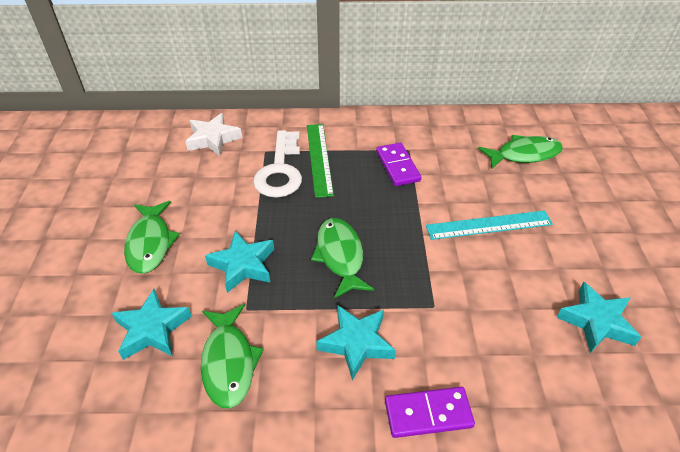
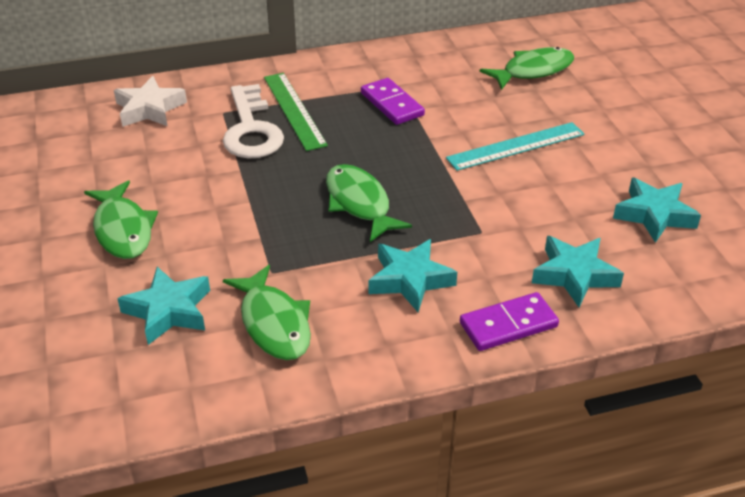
camera: 15 degrees left, 5 degrees down
(243, 265) = (248, 231): turquoise star -> turquoise star (574, 275)

